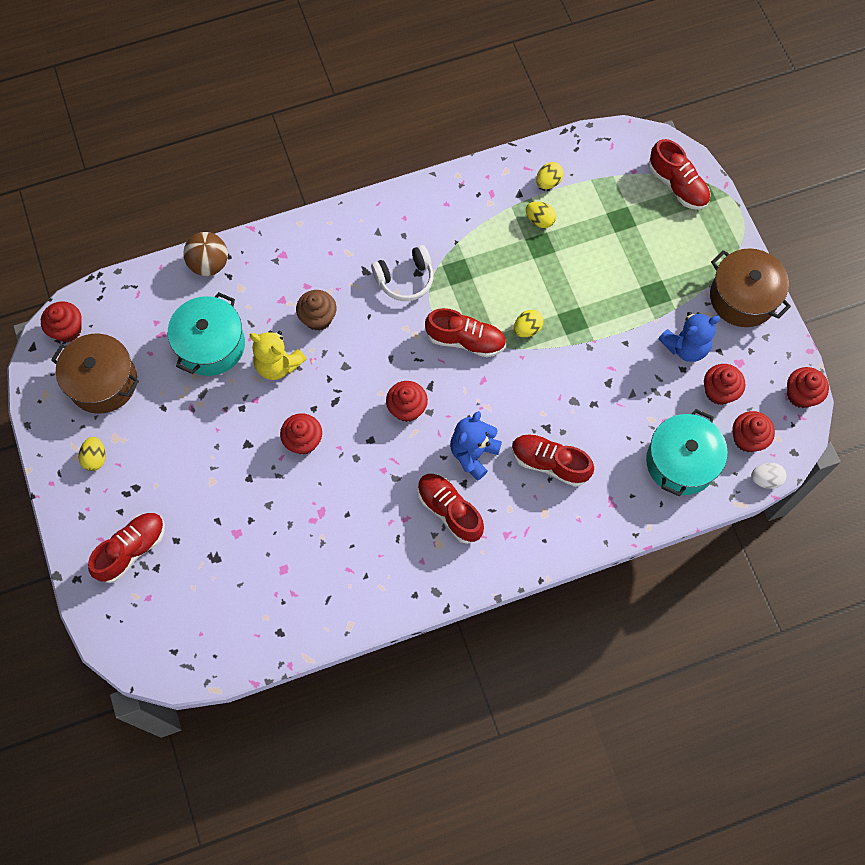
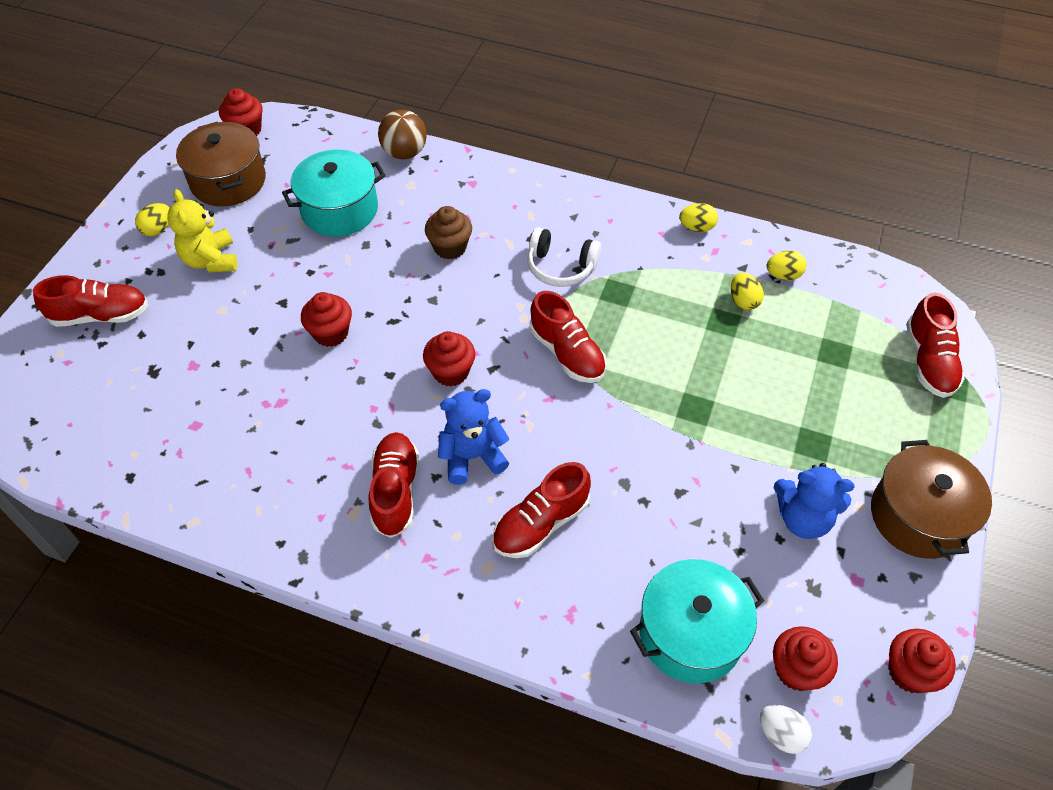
camera: 40 degrees right, 15 degrees down
(278, 364) = (377, 260): yellow teddy bear -> yellow teddy bear (211, 260)
(527, 329) = (639, 384): yellow egg -> yellow egg (696, 227)
(550, 463) = (541, 523): red shoe -> red shoe turned 105 degrees counterclockwise
(719, 391) = (804, 592): red cupcake -> none

